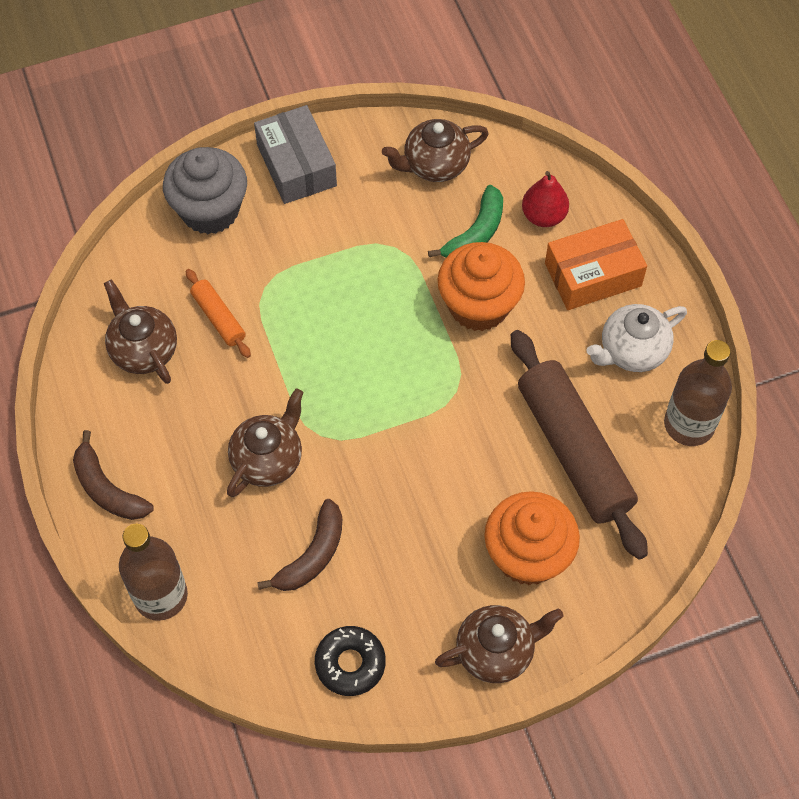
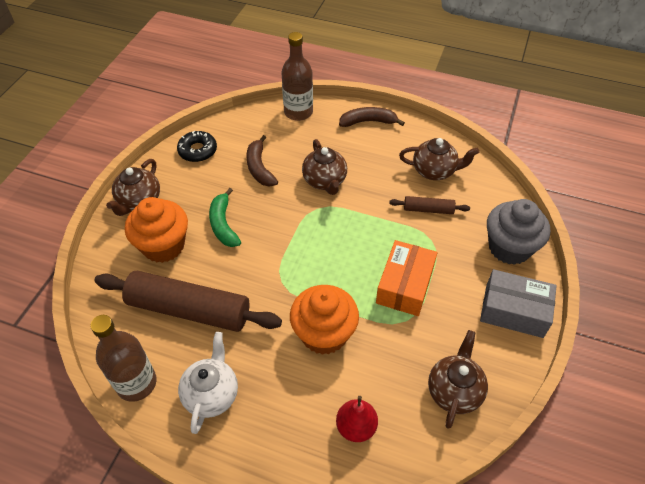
camera: 130 degrees right, 10 degrees down
(219, 318) = (428, 209): orange rolling pin -> brown rolling pin
(475, 233) = (378, 373): green banana -> green banana (223, 224)
(593, 274) = (284, 419): orange box -> orange box (405, 285)

